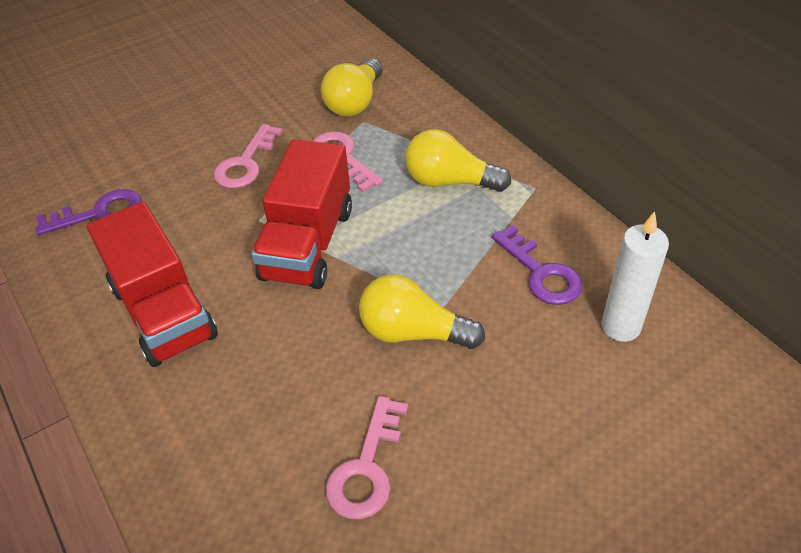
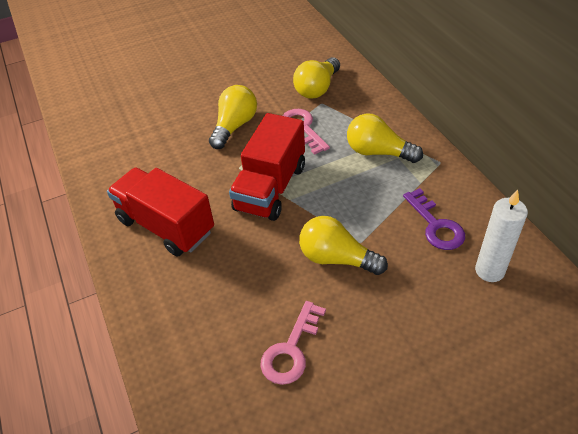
camera: 10 degrees right, 0 degrees up
(99, 213) = (131, 153): purple key -> none
(163, 312) = (166, 226): red truck -> red truck turned 150 degrees clockwise
(246, 163) = (234, 126): pink key -> yellow light bulb

